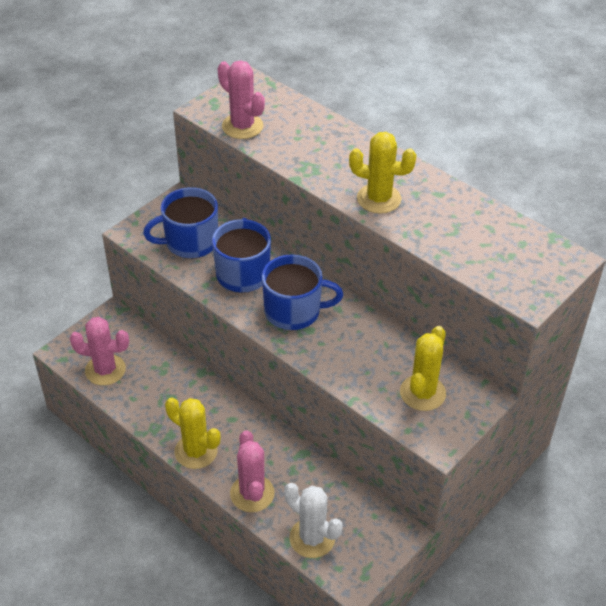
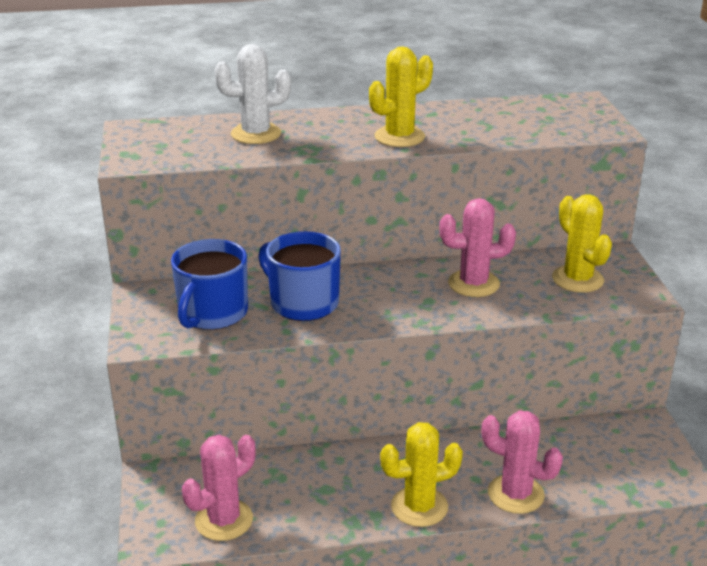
camera: 50 degrees left, 15 degrees down
(242, 126) = (191, 154): pink cactus -> pink cactus (473, 284)
(294, 311) = (393, 298): blue mug -> none
(312, 538) = (609, 481): white cactus -> white cactus (256, 134)

